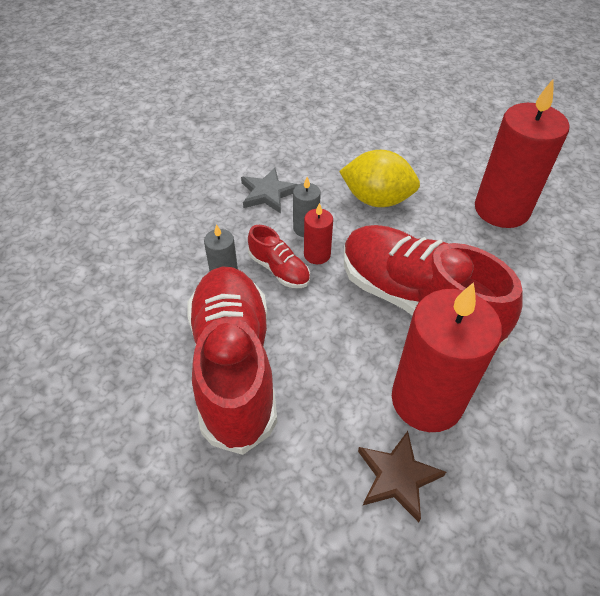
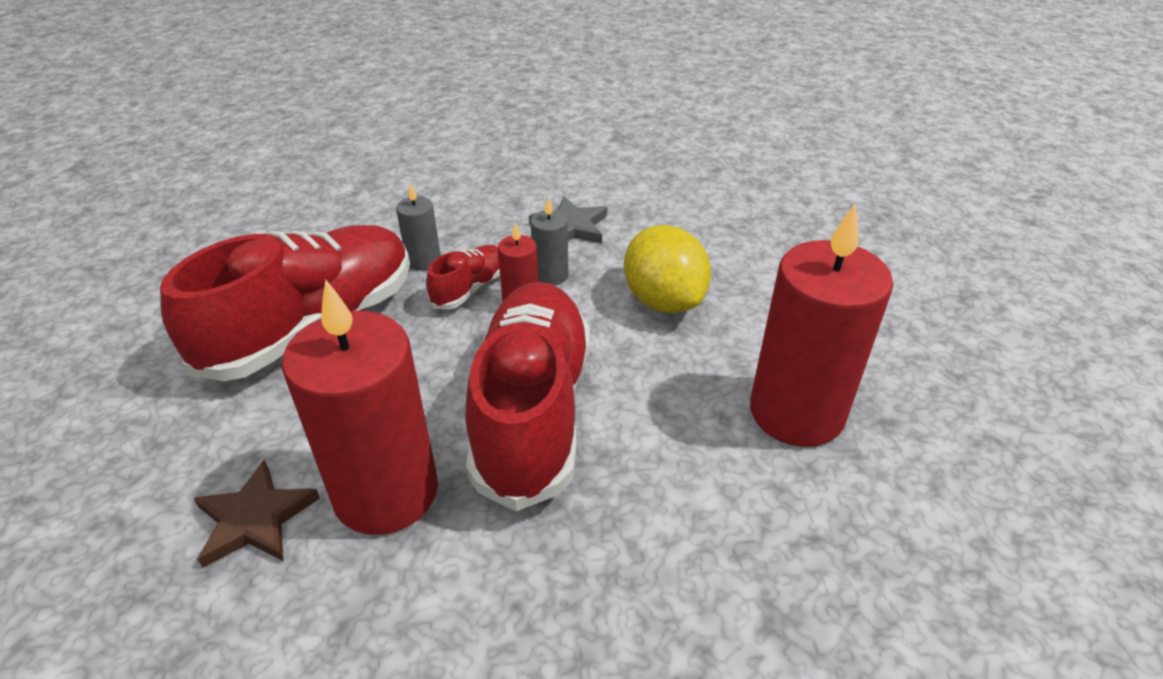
camera: 50 degrees right, 10 degrees down
(279, 269) = (469, 289): red shoe -> red shoe turned 150 degrees counterclockwise

